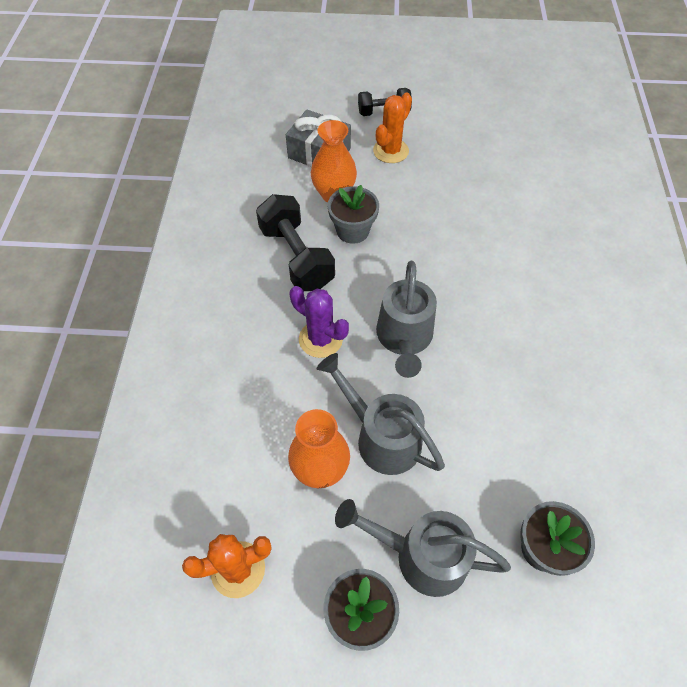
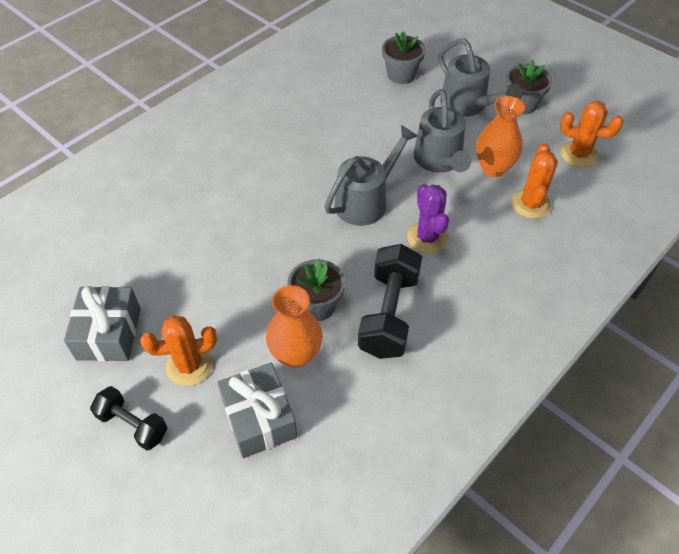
camera: 140 degrees left, 5 degrees down
(251, 446) = (530, 204): none -> orange cactus
(458, 137) = (109, 333): none -> grey gift

